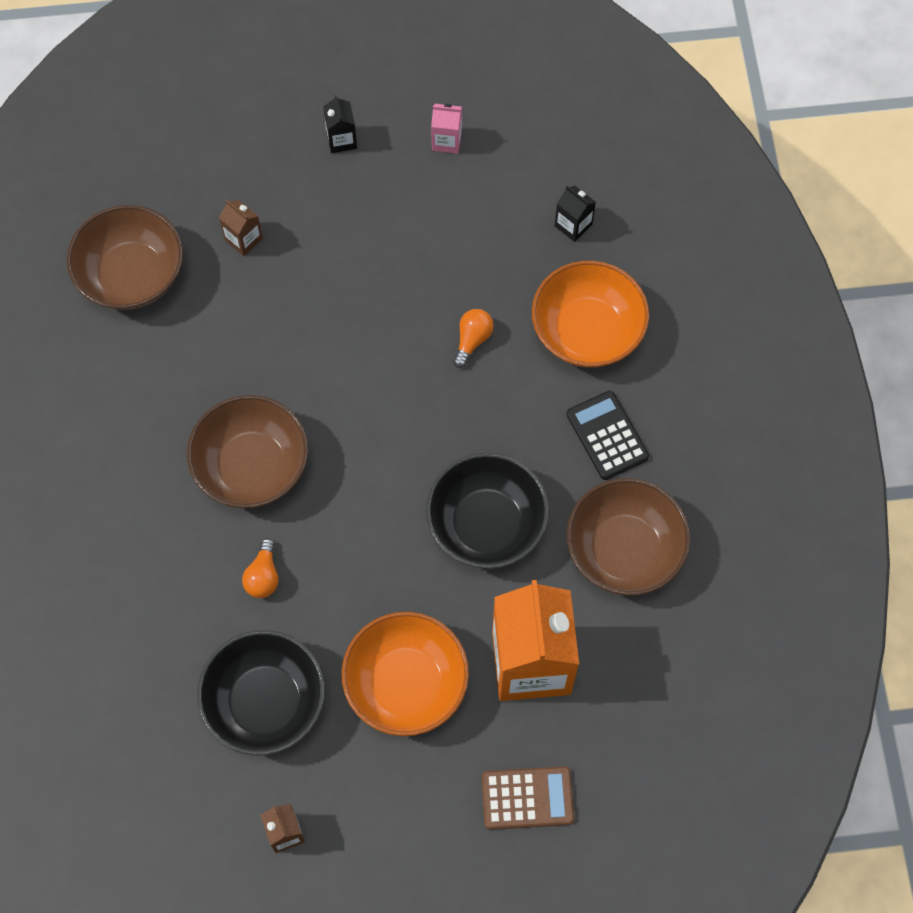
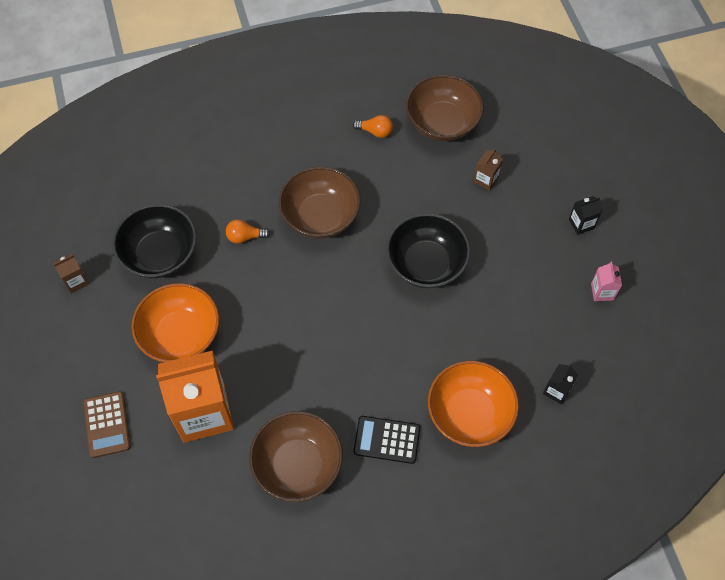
camera: 80 degrees right, 5 degrees down
(472, 340) = (443, 335): orange light bulb -> orange light bulb (375, 131)
(486, 524) = (303, 367): black bowl -> black bowl (426, 263)
(607, 436) = (387, 440): black calculator -> black calculator turned 135 degrees counterclockwise

